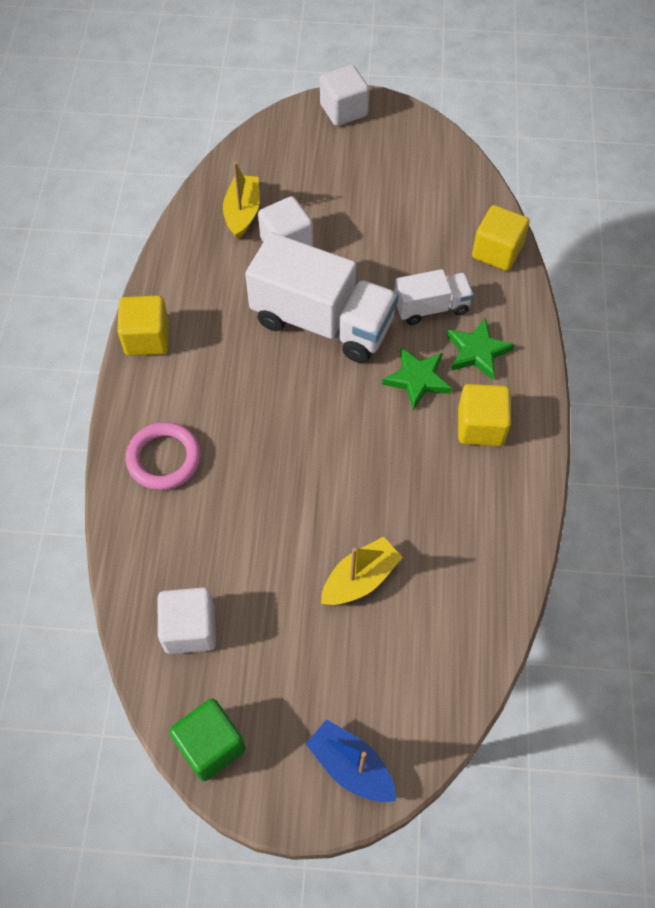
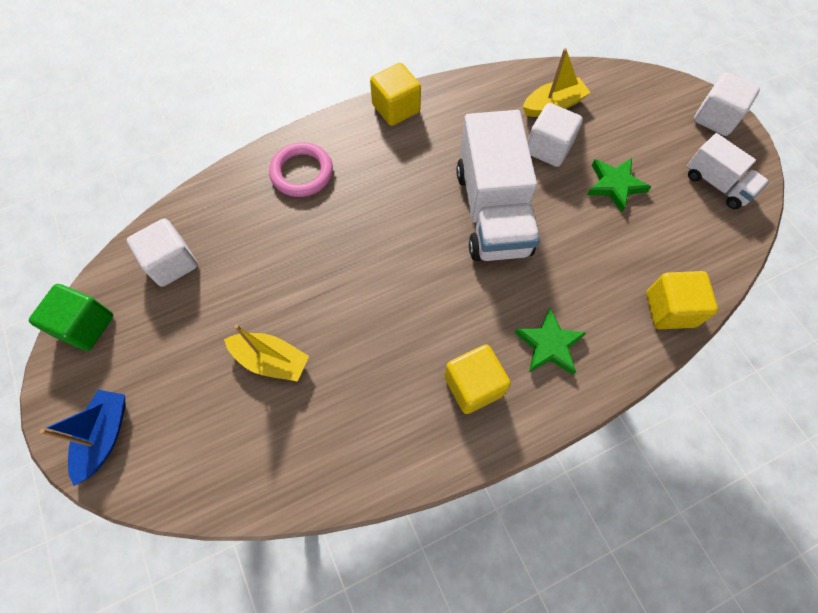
camera: 60 degrees right, 5 degrees up
(417, 379) = (486, 310): green star -> green star (615, 185)
(431, 307) = (567, 285): white truck -> white truck (717, 184)

